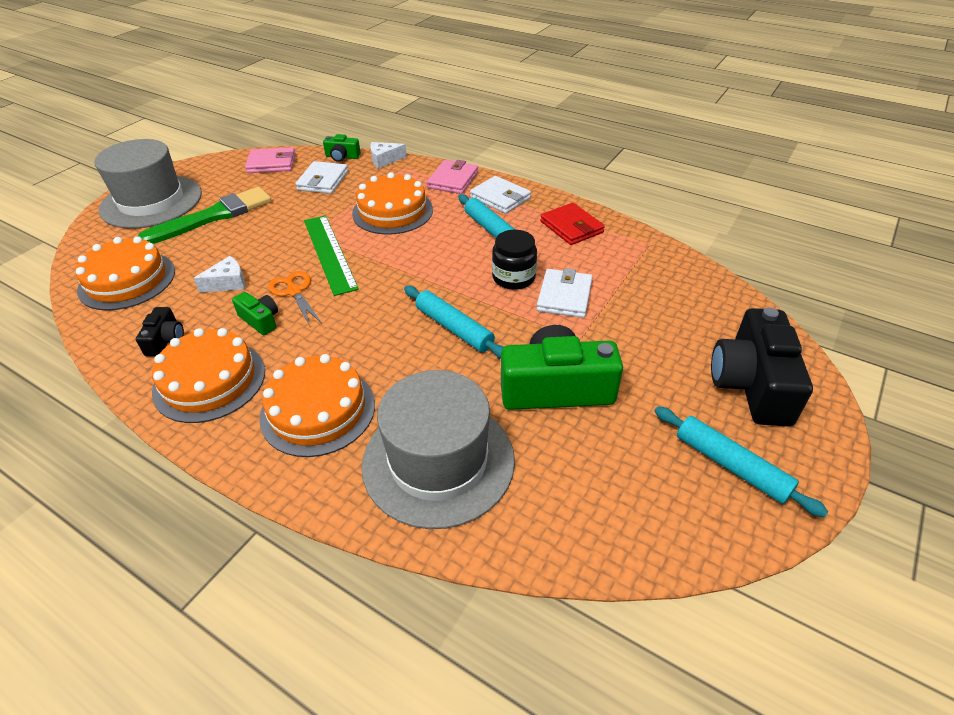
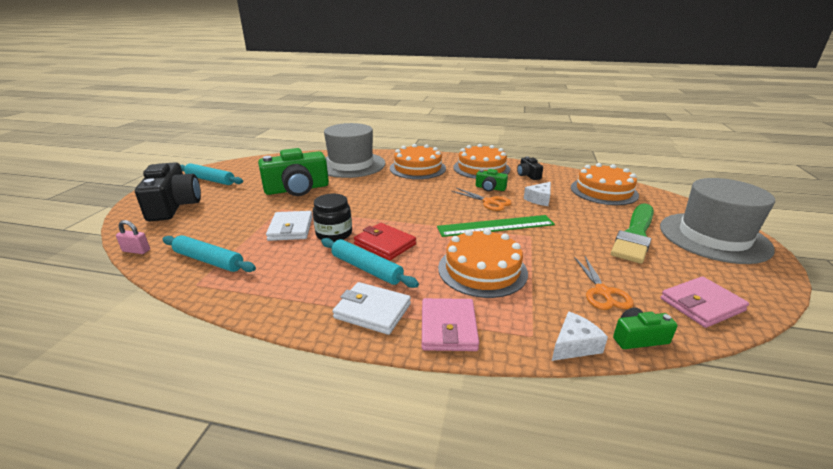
camera: 160 degrees right, 15 degrees down
(323, 181) = (602, 292): white wallet -> orange scissors
(330, 253) = (496, 226): green ruler -> green ruler turned 60 degrees counterclockwise
(454, 328) = (367, 202): turquoise rolling pin -> turquoise rolling pin (208, 260)
(571, 227) = (280, 288): red wallet -> red wallet (385, 244)
(740, 297) = (136, 251): none -> pink padlock

